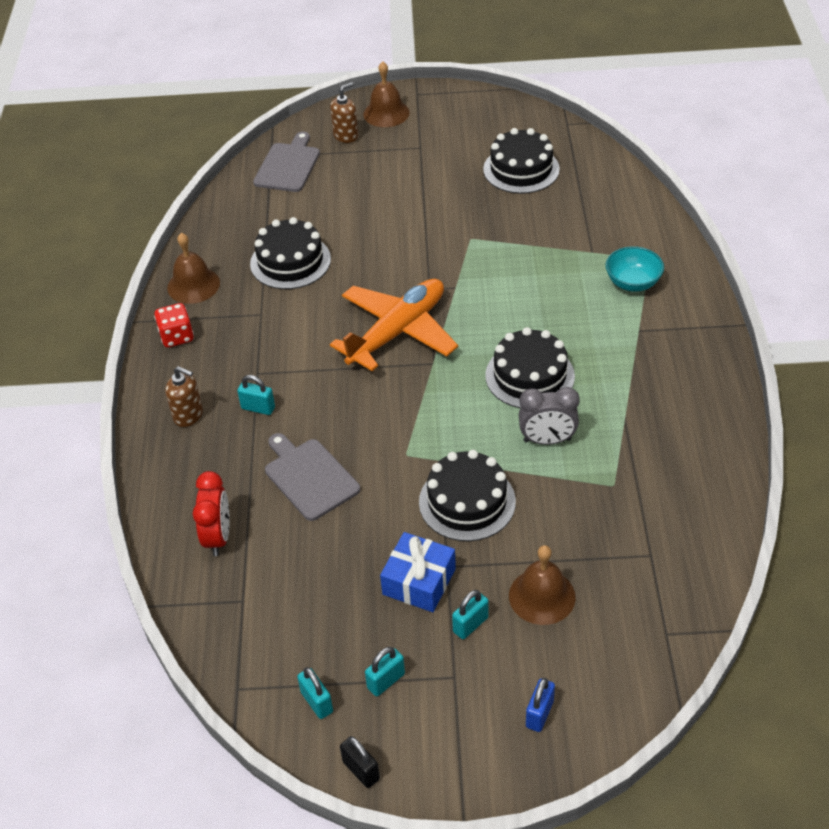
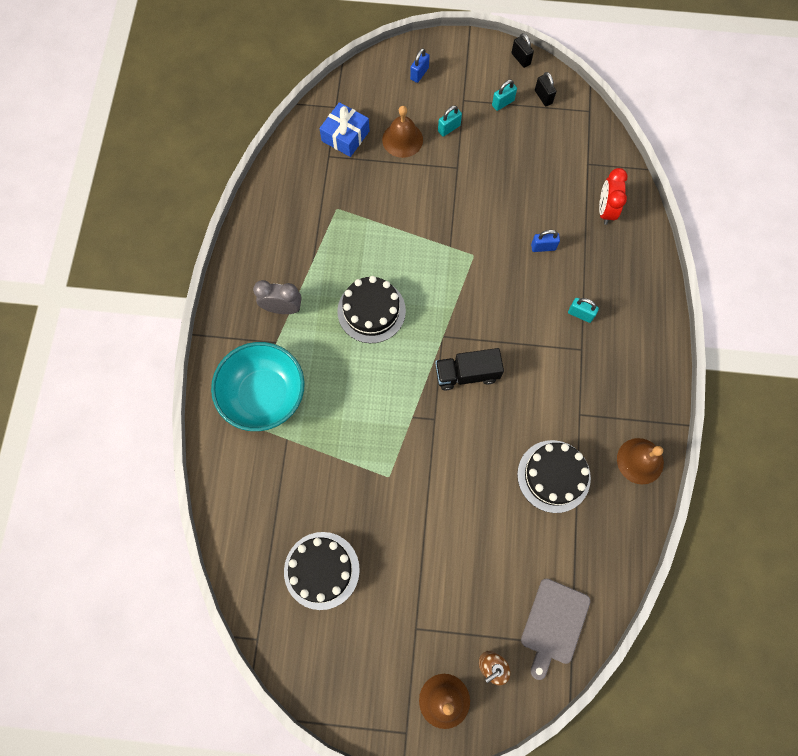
camera: 175 degrees left, 25 degrees up
(177, 337) = (649, 400): red dice -> none
(188, 415) = (633, 316): brown soap dispenser -> none
(309, 477) = (543, 247): grey cutting board -> blue padlock
(317, 702) = (543, 97): turquoise padlock -> black padlock
(397, 332) = (467, 374): orange plane -> black truck
(419, 581) = (476, 160): blue gift -> blue gift (345, 136)
(467, 502) = (437, 211): black cake -> none
(547, 440) = (372, 251): grey clock -> grey clock (282, 308)
(632, 283) = (264, 395): turquoise bowl -> turquoise bowl, size x1.83

